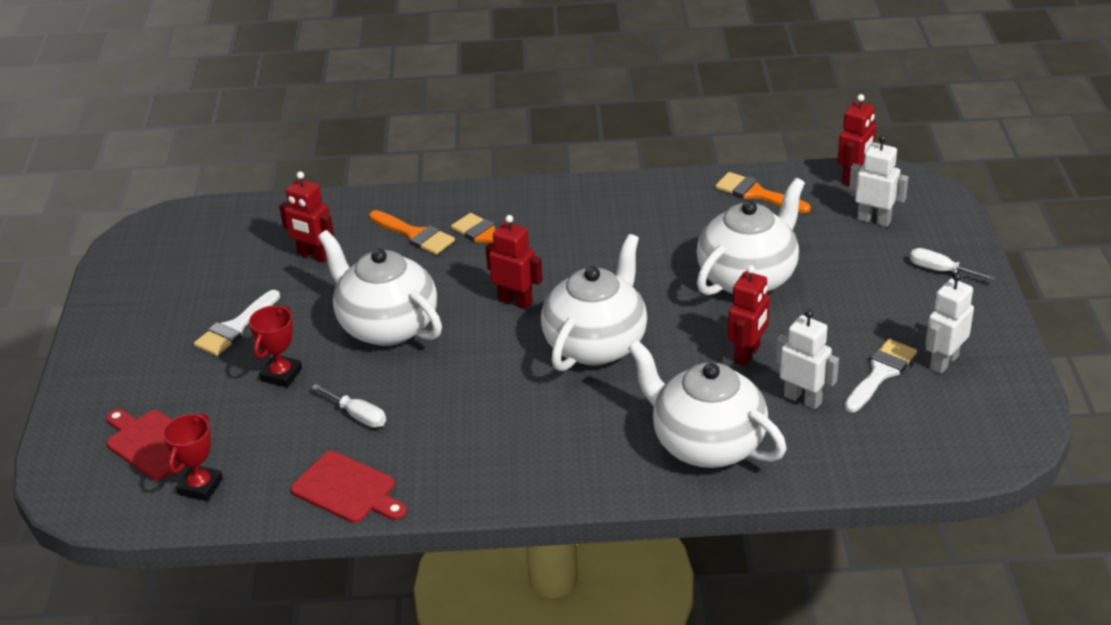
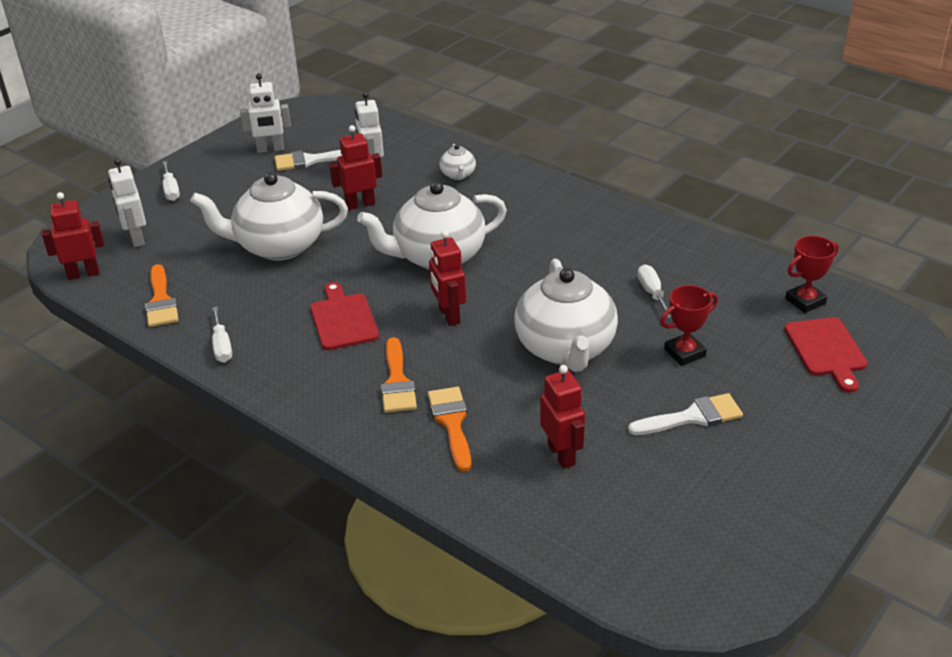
camera: 140 degrees left, 0 degrees up
(347, 489) = (701, 252): red cutting board -> red cutting board (343, 319)
(654, 193) = (222, 346): none -> white screwdriver
(706, 444) = (458, 175): white teapot -> white teapot, size x0.44

